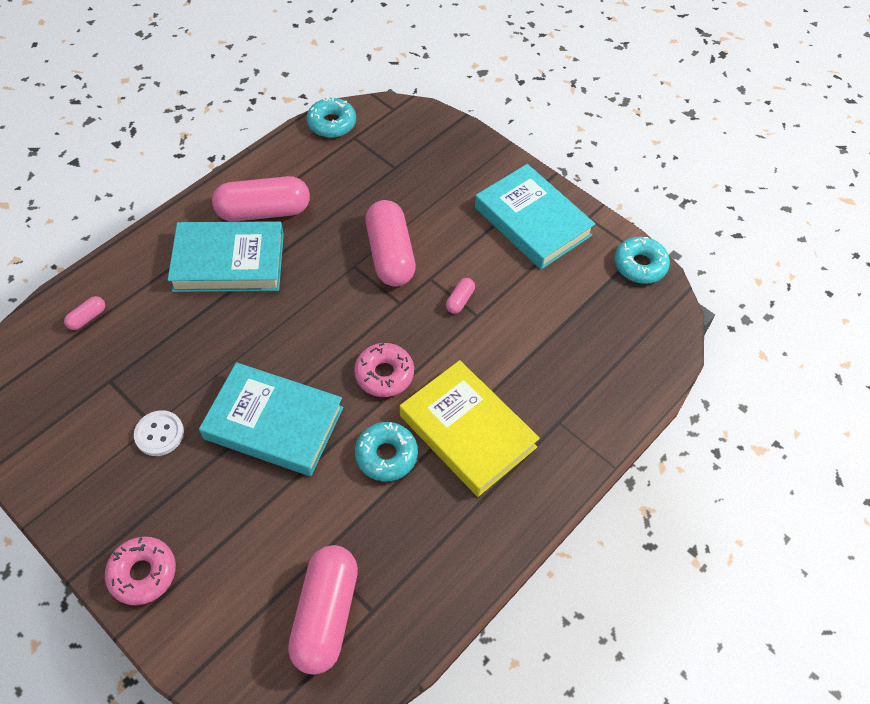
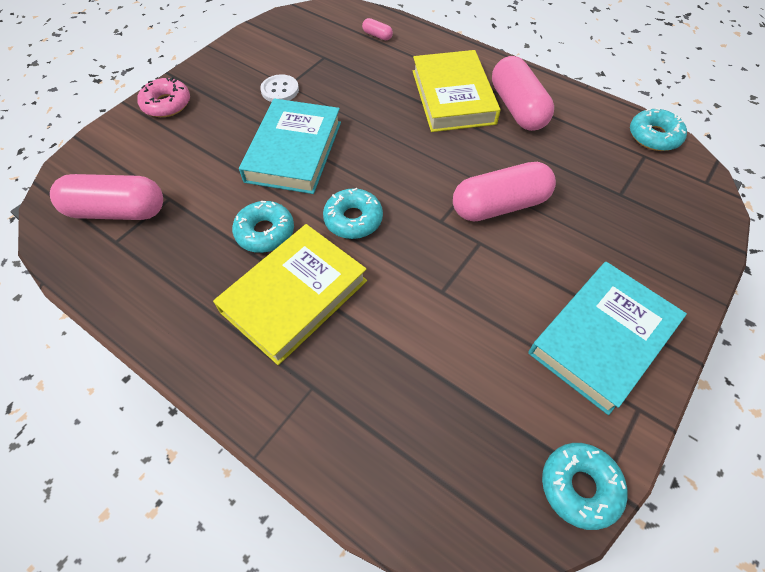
camera: 85 degrees right, 0 degrees up
(229, 262) = (453, 97): turquoise book -> yellow book
(384, 374) = (353, 219): pink donut -> turquoise donut
(460, 300) = (458, 273): pink capsule -> none

